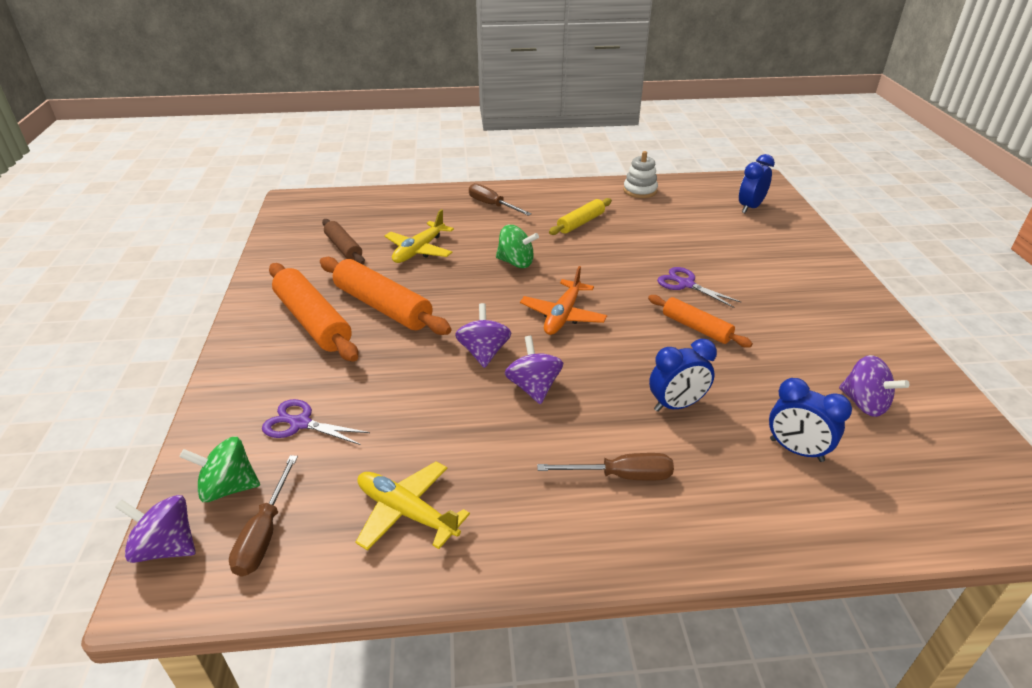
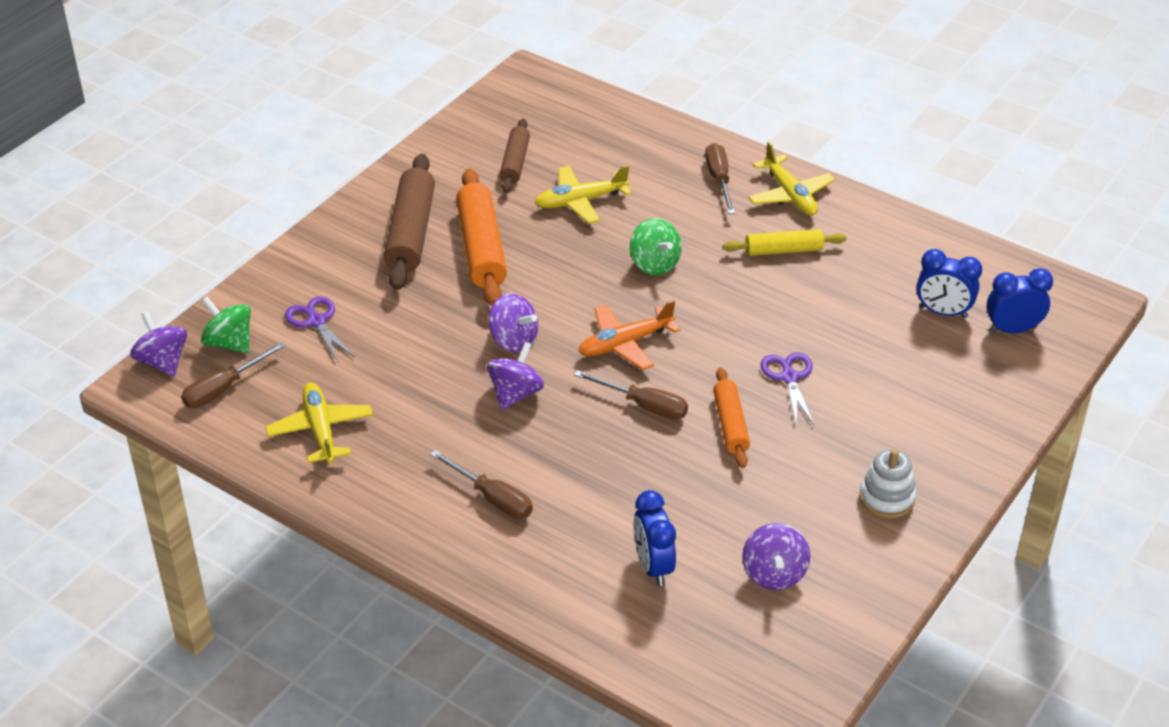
camera: 40 degrees right, 5 degrees up
(312, 321) = (410, 233): orange rolling pin -> brown rolling pin
(484, 353) = (513, 340): purple spinning top -> purple spinning top turned 90 degrees clockwise
(543, 196) = (790, 195): none -> yellow plane
(629, 346) = (644, 405): none -> brown screwdriver
(640, 191) = (913, 241): white stacking toy -> white stacking toy (886, 498)
(676, 405) = (610, 476): blue clock -> blue clock (943, 312)

